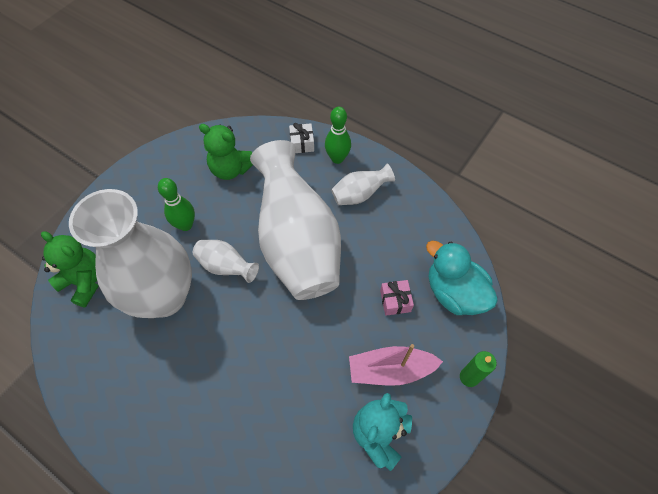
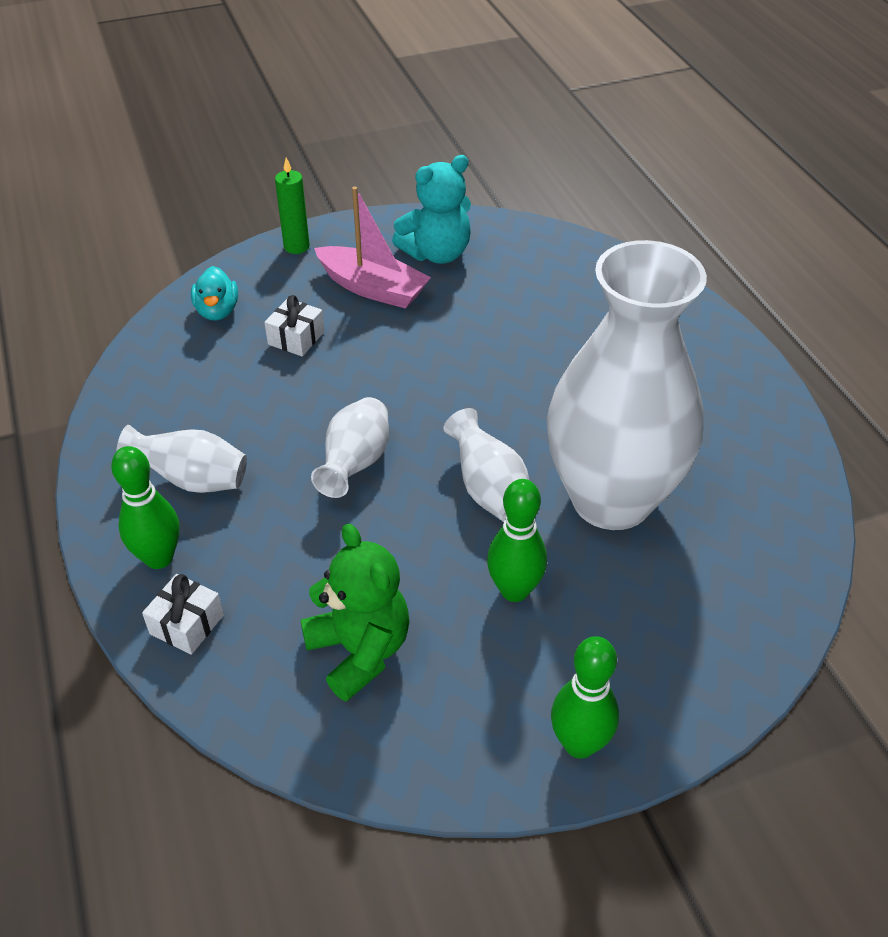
camera: 145 degrees left, 15 degrees down
(85, 281) = (738, 589): green teddy bear -> none
(129, 182) = (579, 744): none -> green bowling pin
(298, 244) = (355, 464): white vase -> white vase, size x0.43
(395, 301) = (296, 338): pink gift -> white gift
(454, 293) = (217, 311): turquoise duck -> turquoise duck, size x0.56

